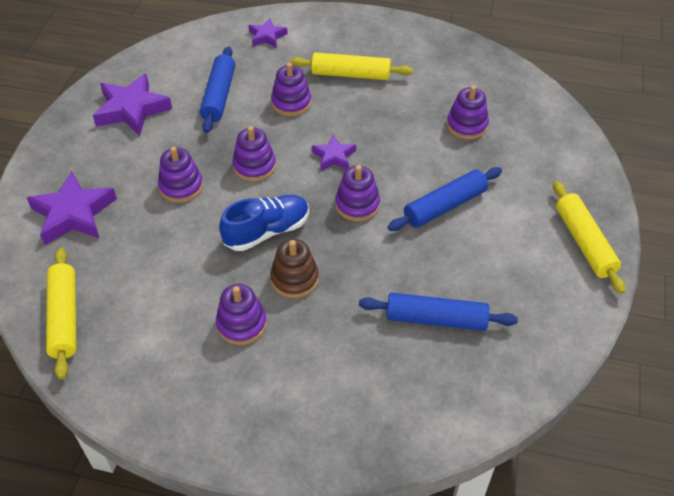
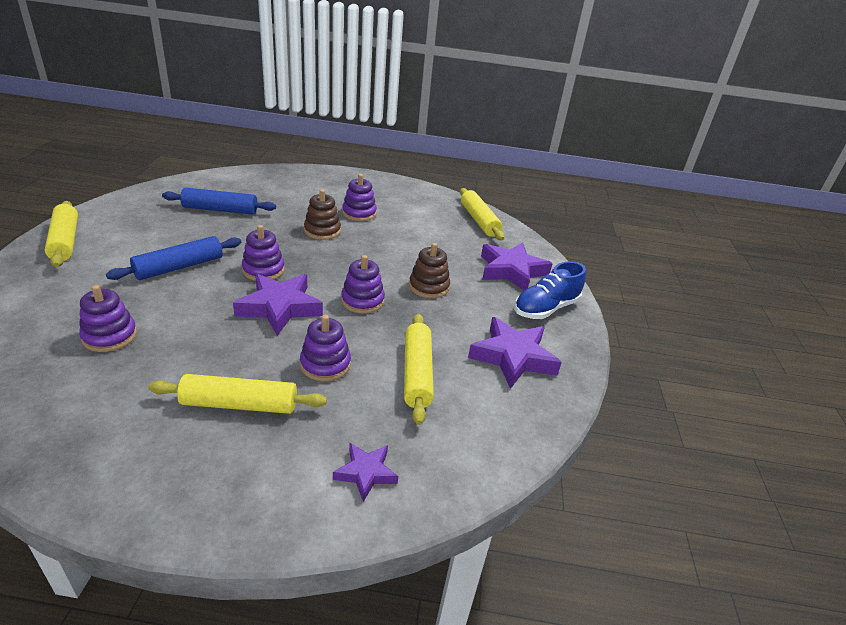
camera: 170 degrees right, 15 degrees down
(181, 186) = (429, 287): purple stacking toy -> brown stacking toy
(219, 96) = (417, 373): blue rolling pin -> yellow rolling pin
(267, 231) = (346, 256): blue shoe -> blue shoe (546, 308)
(334, 156) = (279, 307): purple star -> purple star, size x1.79

